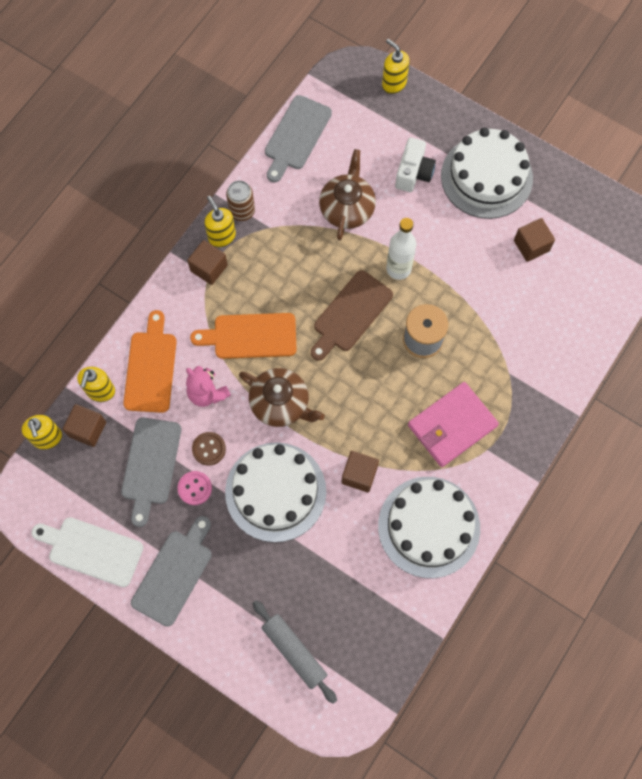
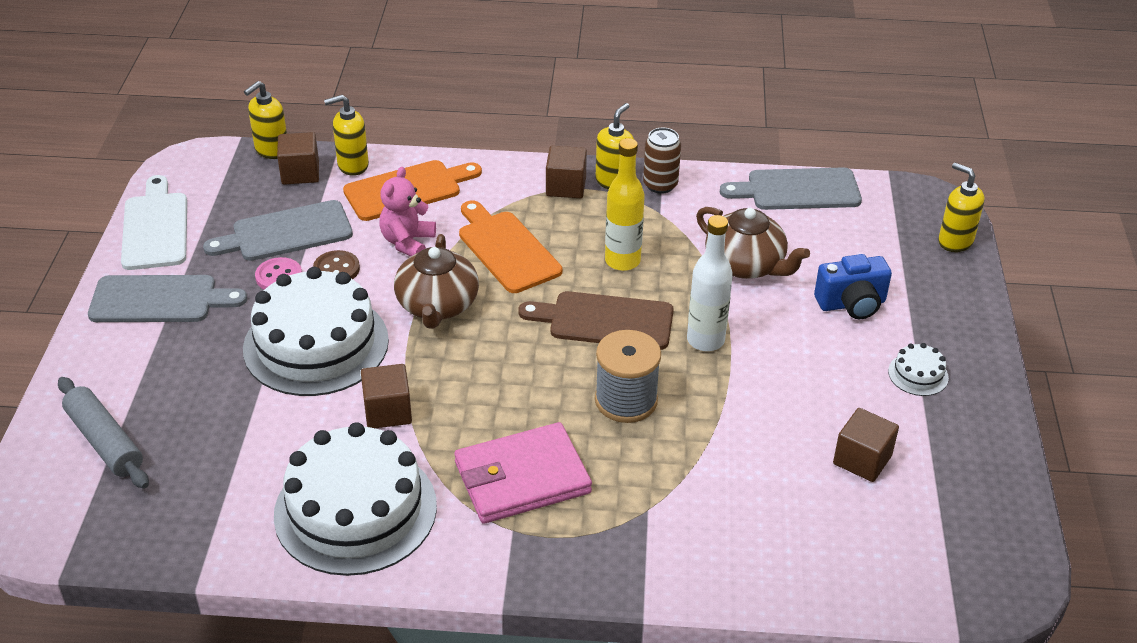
camera: 60 degrees right, 30 degrees down
(294, 652) = (105, 441): grey rolling pin -> grey rolling pin turned 60 degrees counterclockwise
(302, 274) = (622, 261): none -> yellow bottle
(347, 208) = (746, 265): brown teapot -> brown teapot turned 60 degrees clockwise
(394, 83) = (955, 241): yellow soap dispenser -> yellow soap dispenser turned 60 degrees counterclockwise
(413, 173) = (851, 304): white camera -> blue camera
(452, 426) = (522, 478): pink wallet -> pink wallet turned 45 degrees counterclockwise
(486, 177) = (918, 374): white cake -> white cake, size x0.41

